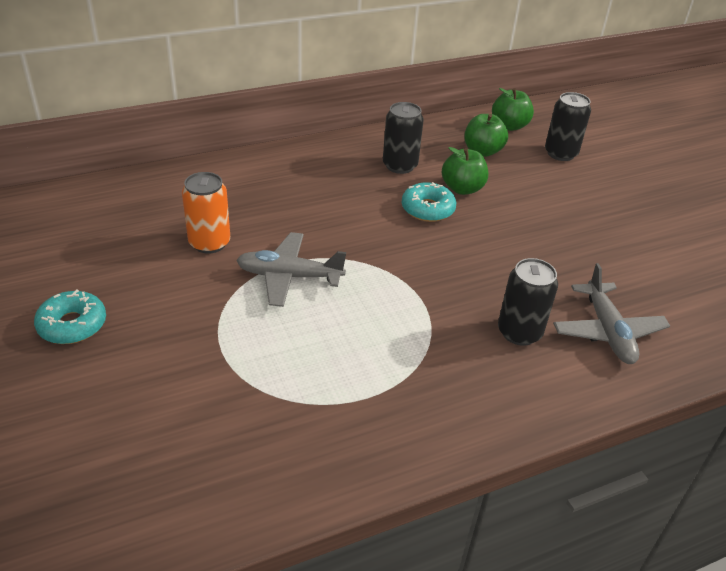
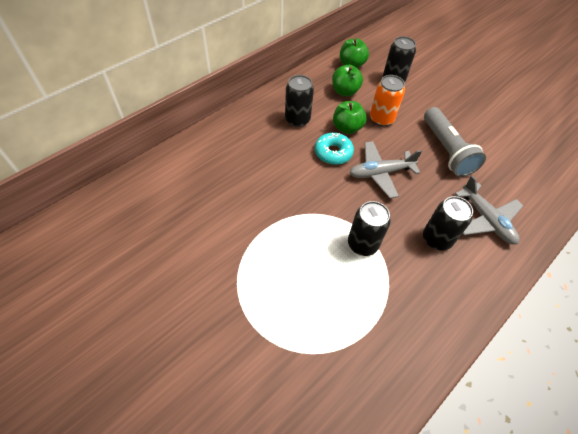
camera: 20 degrees left, 15 degrees up
(72, 325) = (132, 346): turquoise donut -> none
(209, 243) = (198, 231): orange can -> orange can (381, 119)
(289, 276) = (269, 243): grey plane -> grey plane (380, 173)
(411, 309) = (362, 244): none -> black can
(593, 243) = (446, 150): none -> grey flashlight

